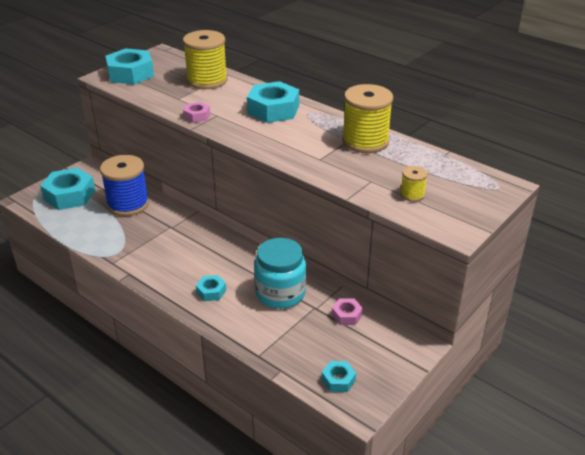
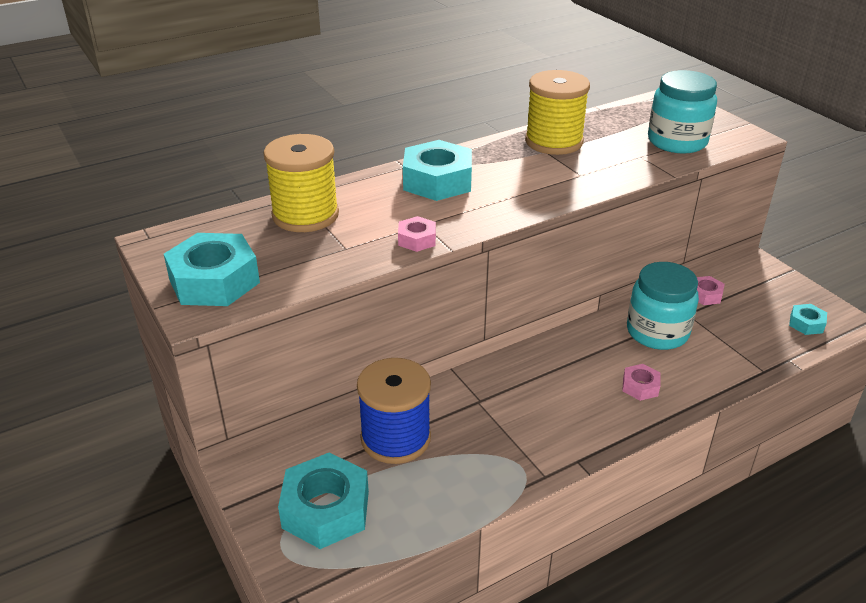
camera: 70 degrees left, 0 degrees up
(211, 291) = (640, 387): turquoise nut -> pink nut
(412, 195) = (677, 141): yellow spool -> turquoise jar

